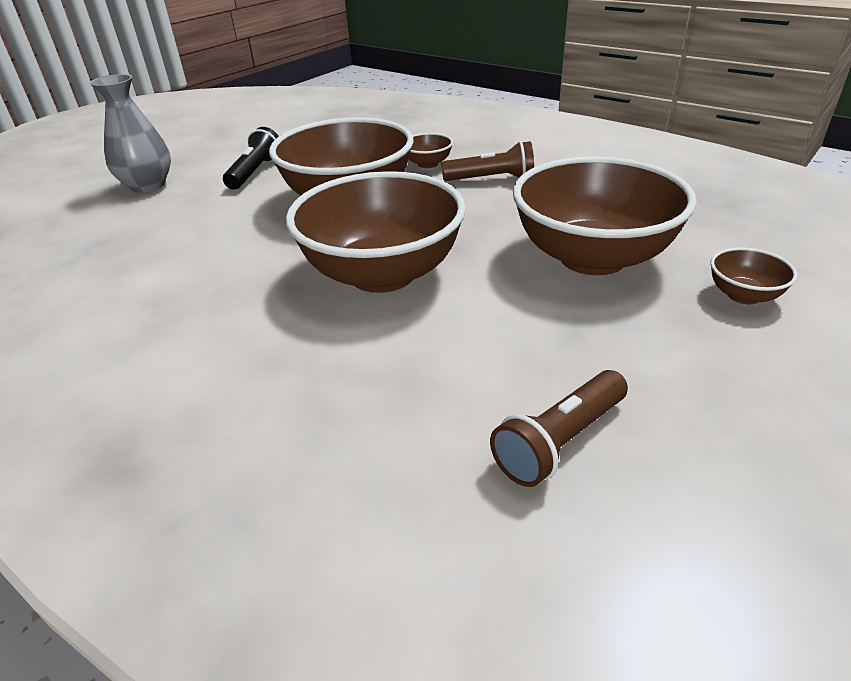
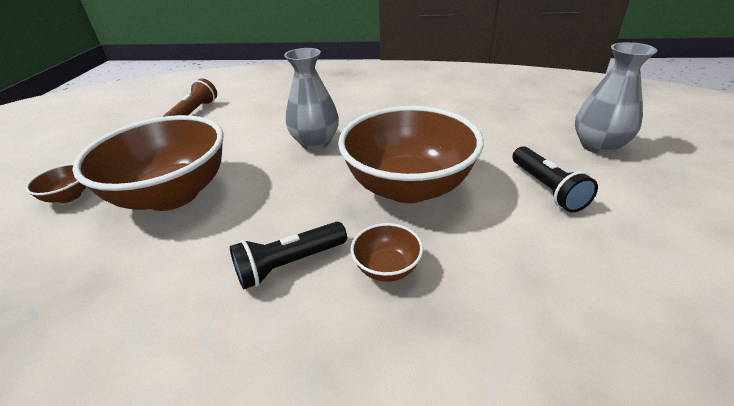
camera: 150 degrees right, 0 degrees up
(382, 274) = (315, 142): brown bowl -> grey vase
(491, 179) = (290, 264): brown flashlight -> black flashlight

